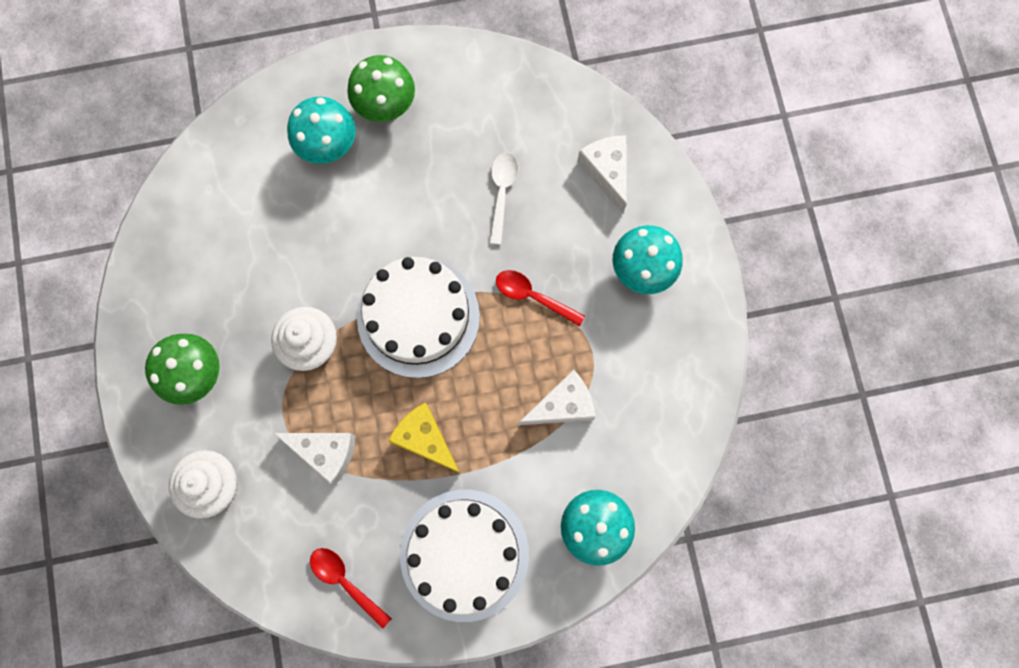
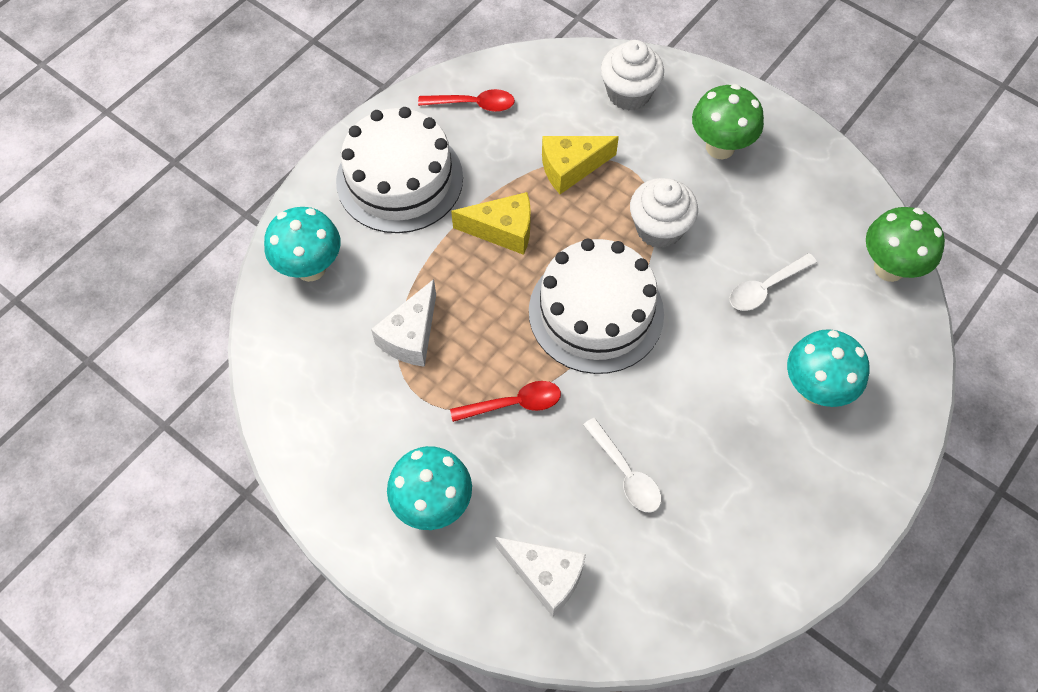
camera: 140 degrees right, 15 degrees down
(286, 239) = (765, 288): none -> white spoon
(325, 452) = (571, 168): white cheese -> yellow cheese
(386, 108) = (806, 466): green mushroom -> green mushroom (889, 268)

